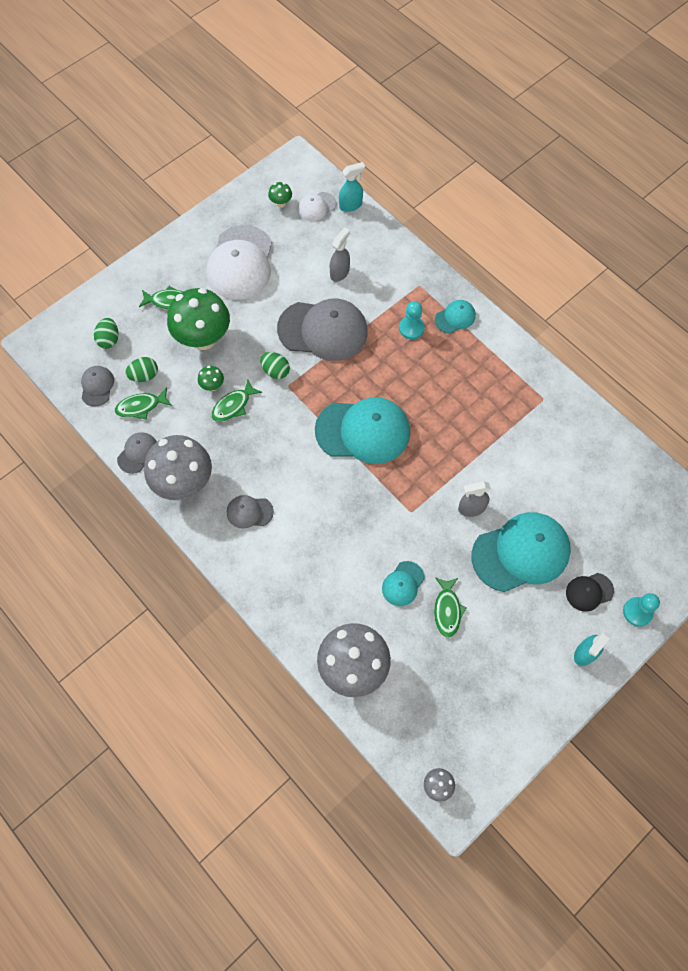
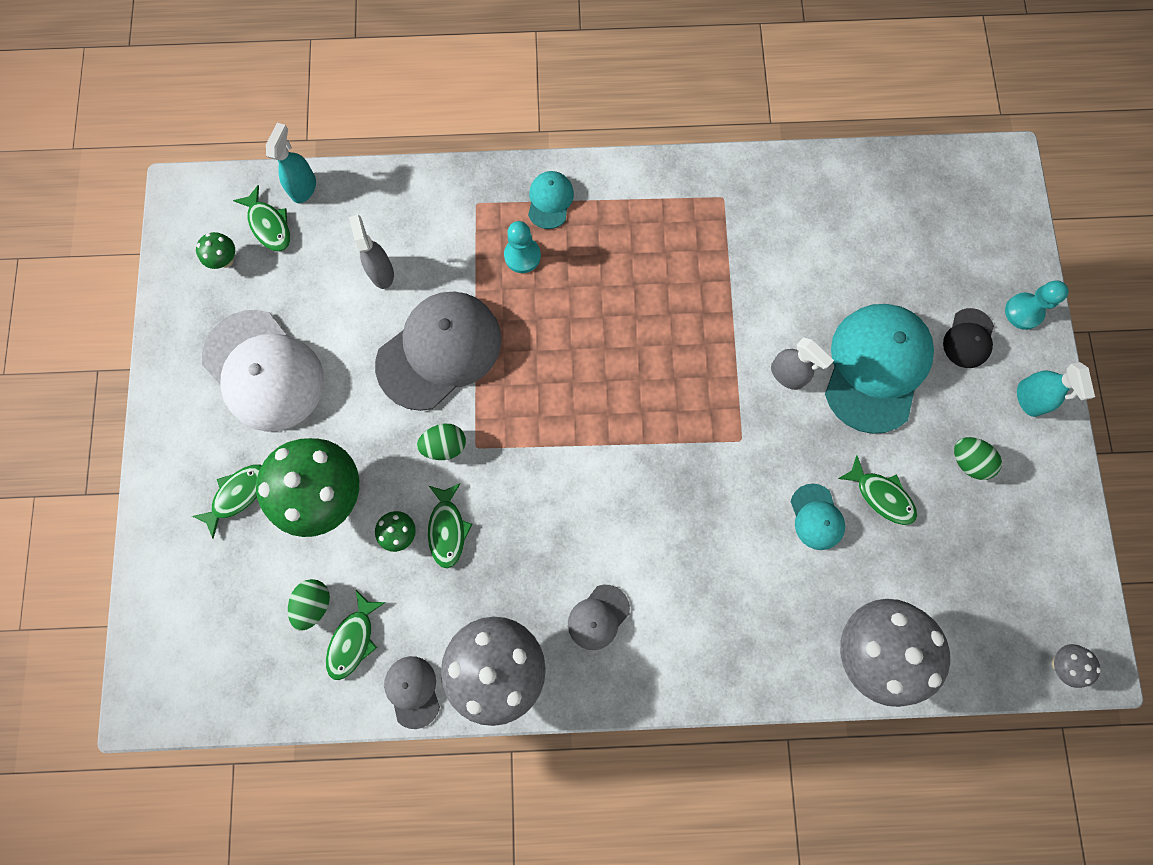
camera: 50 degrees left, 10 degrees up
(97, 386) = (277, 673): grey cap -> none
(109, 339) = (225, 609): green egg -> green egg (967, 461)
(316, 206) = (269, 225): white cap -> green fish
(363, 431) = (604, 411): turquoise cap -> none
(471, 508) = (787, 375): grey spray bottle -> grey spray bottle turned 75 degrees counterclockwise

